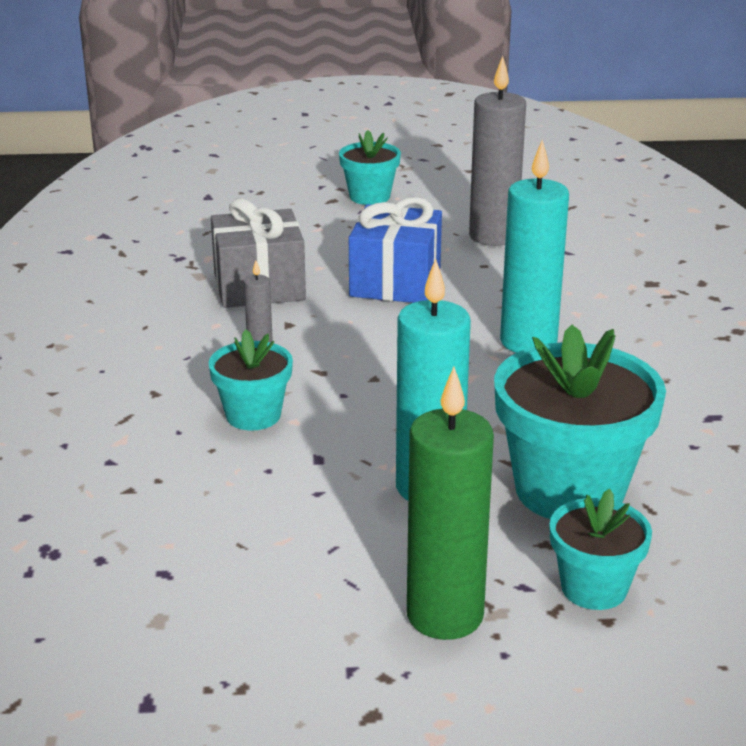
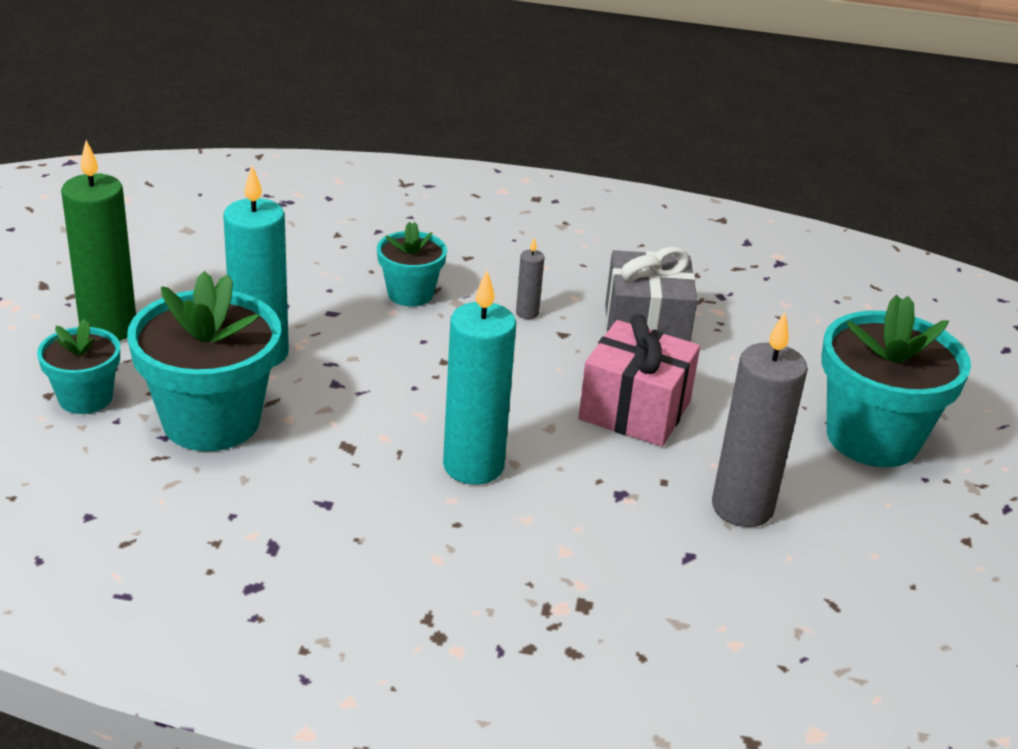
camera: 100 degrees right, 5 degrees up
(369, 196) = (872, 437): turquoise flower pot -> turquoise flower pot, size x1.82
(395, 282) = (635, 410): blue gift -> pink gift

